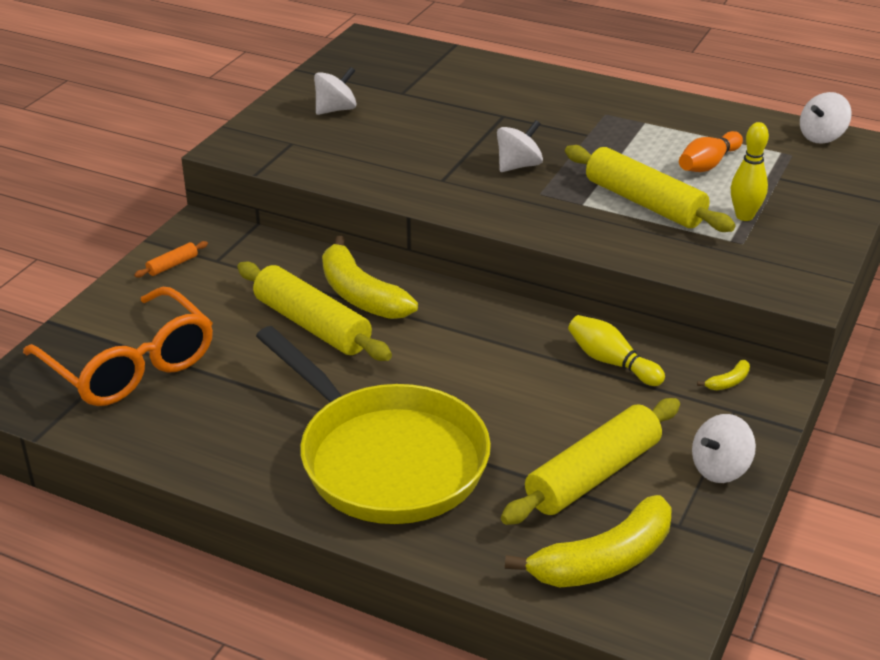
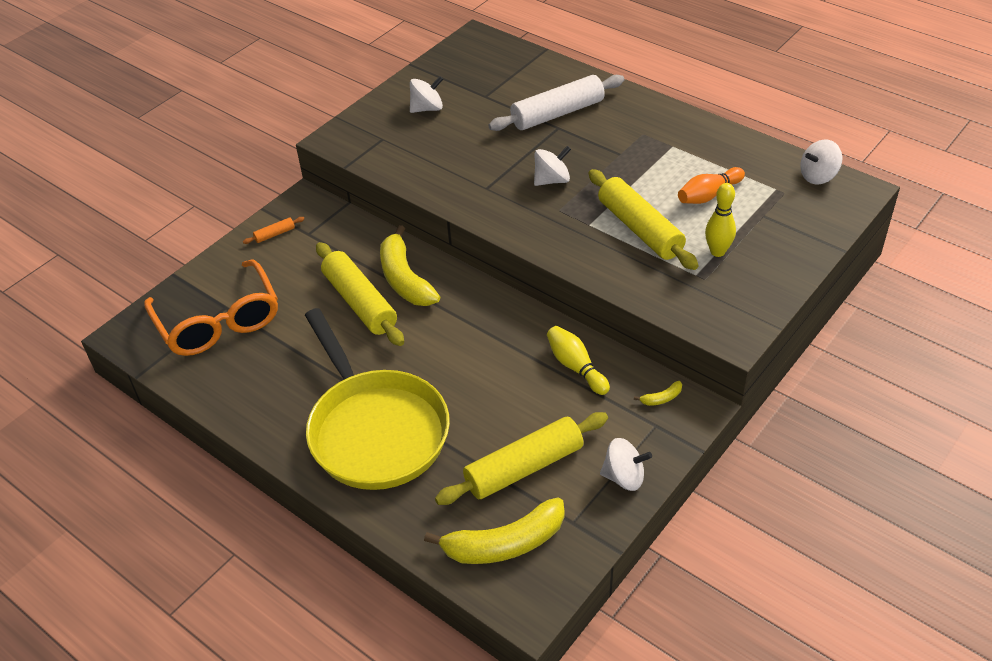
camera: 15 degrees right, 10 degrees up
(496, 103) = (557, 113): none -> white rolling pin
(720, 469) = (624, 477): white spinning top -> white spinning top turned 150 degrees counterclockwise

